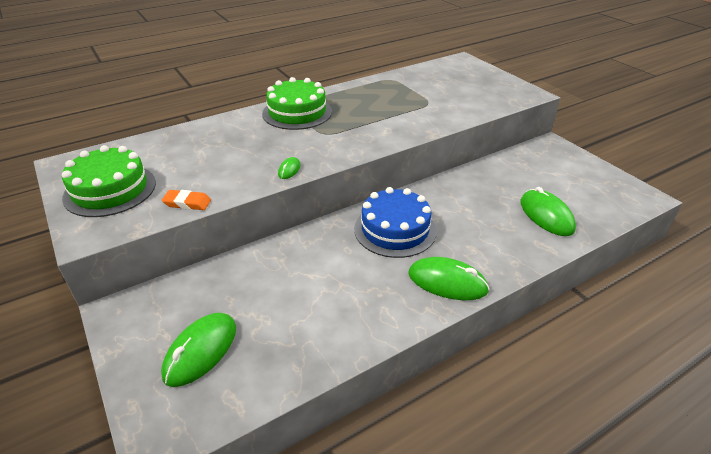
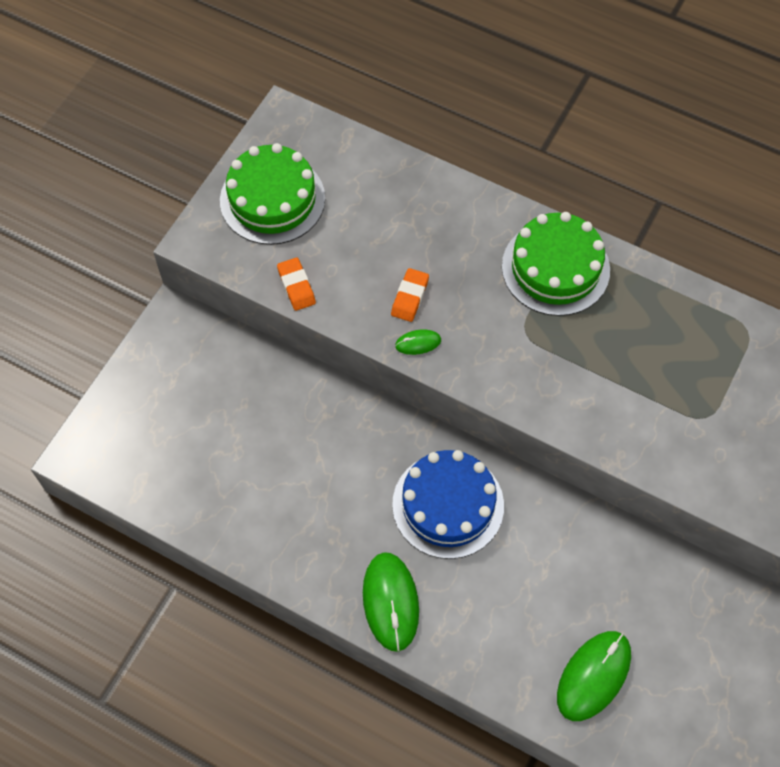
camera: 60 degrees right, 25 degrees up
(201, 351) = (172, 424): green mouse -> none
(254, 162) = (410, 297): none -> orange eraser

